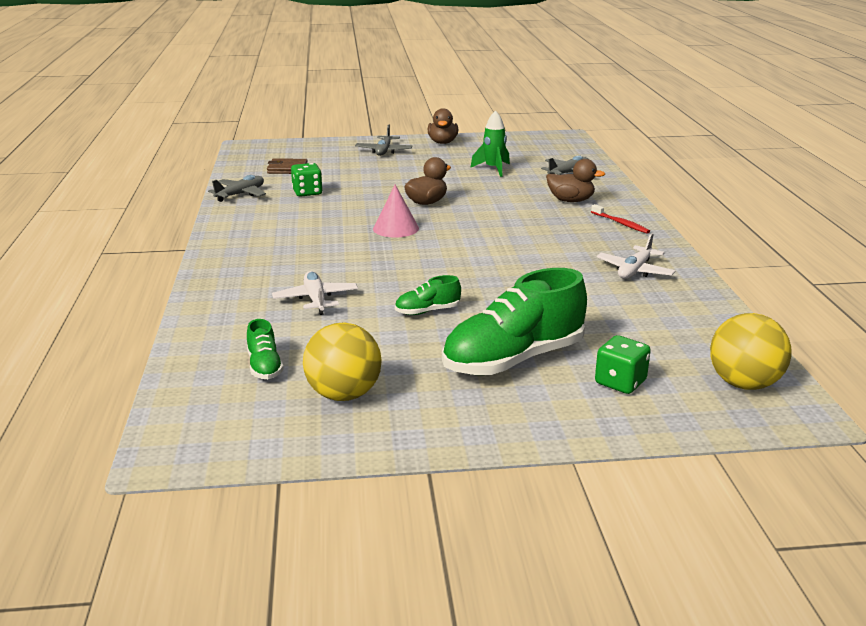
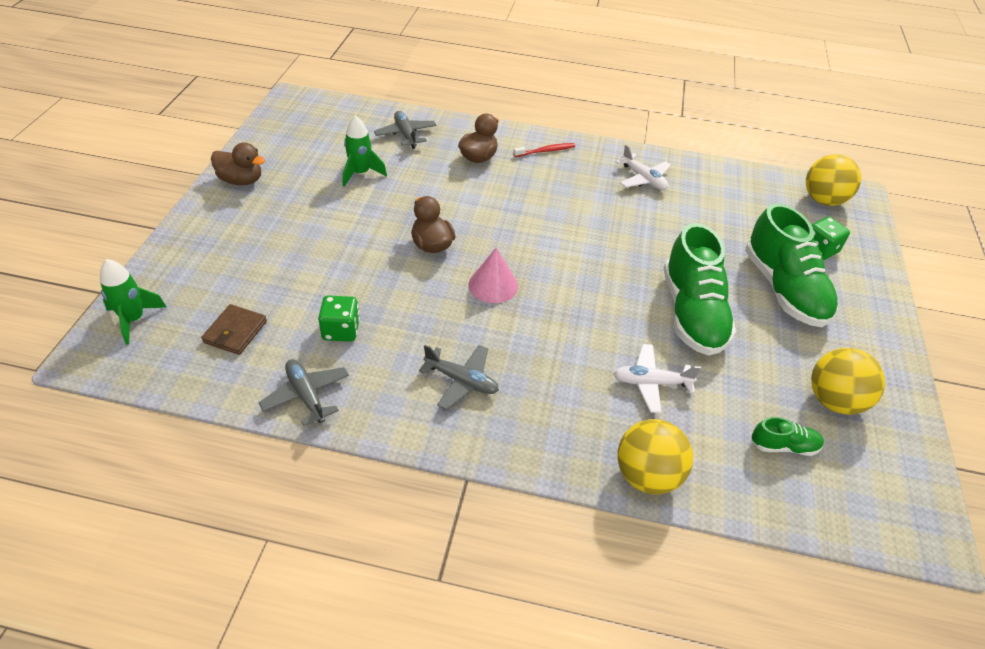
camera: 75 degrees left, 20 degrees up
(207, 306) = (647, 475): none -> yellow ball
(282, 147) = (134, 319): none -> green rocket
(384, 151) = (234, 232): grey plane -> grey plane (461, 381)
(427, 311) = (692, 313): green shoe -> green shoe, size x2.19

